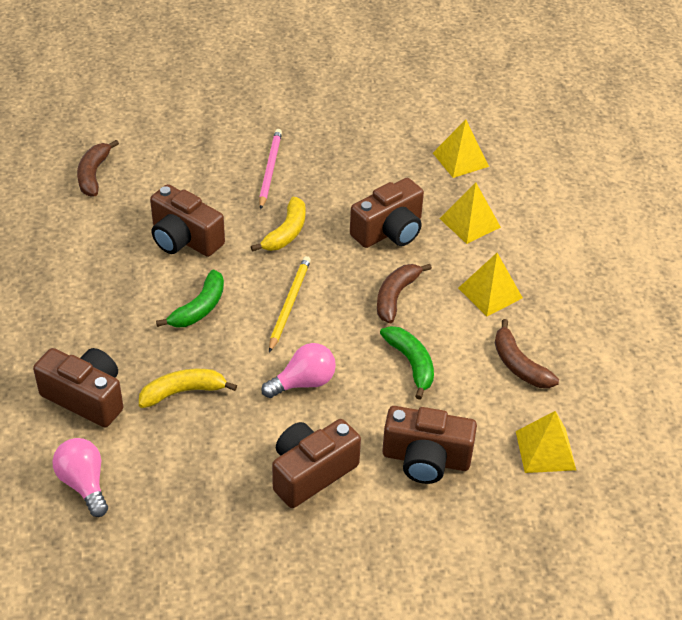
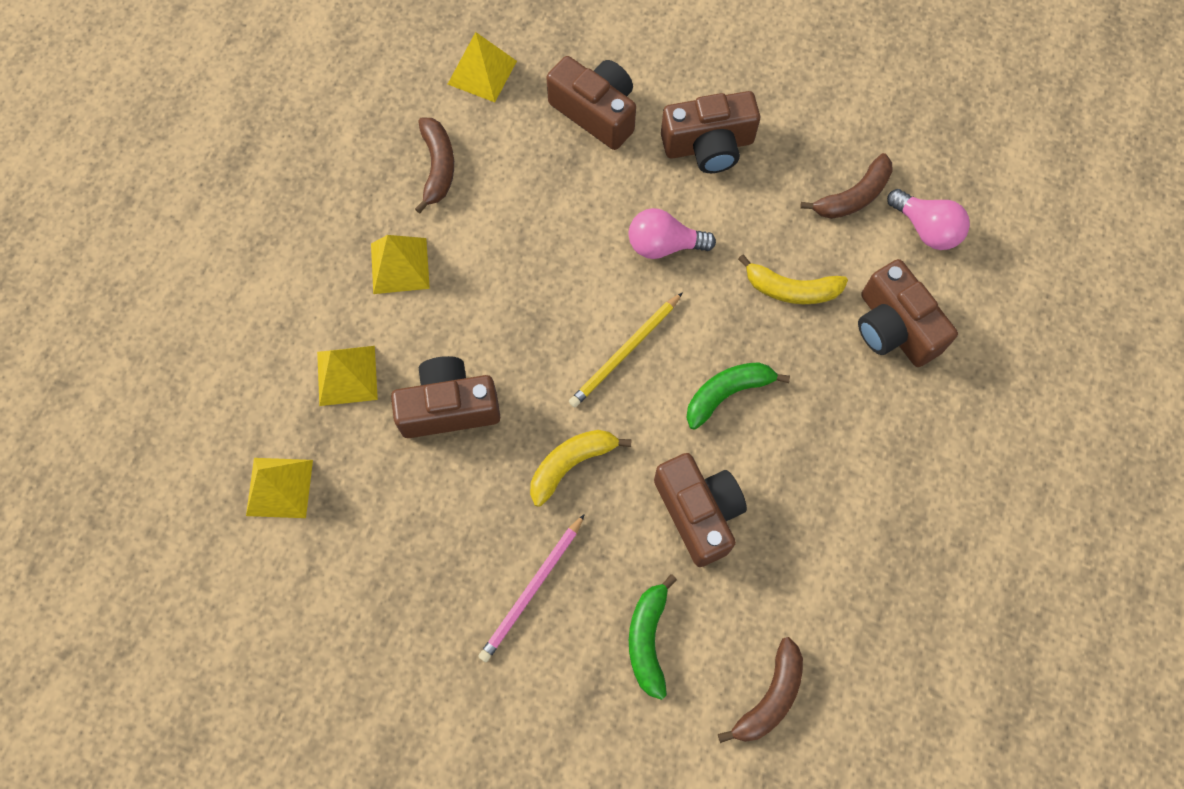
camera: 150 degrees left, 25 degrees up
(84, 484) = (926, 228): pink light bulb -> pink light bulb turned 45 degrees counterclockwise
(396, 296) = (503, 308): brown banana -> brown banana (852, 196)
(411, 364) = (543, 217): green banana -> green banana (648, 639)

